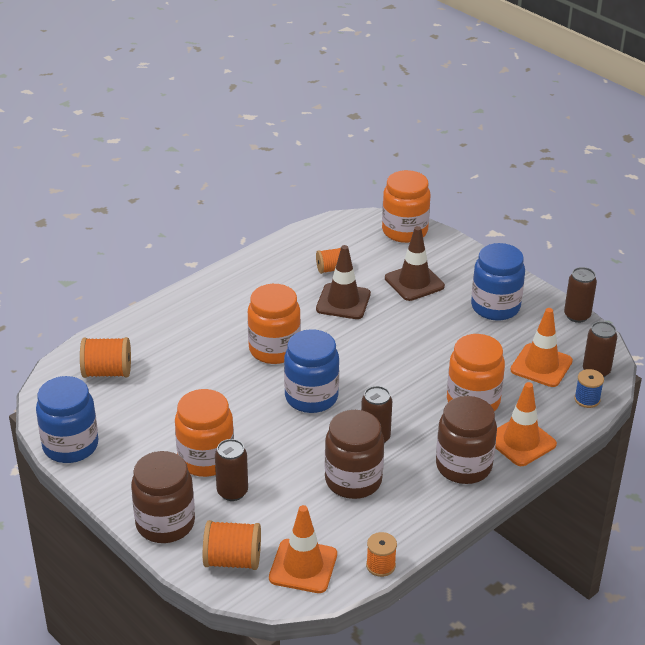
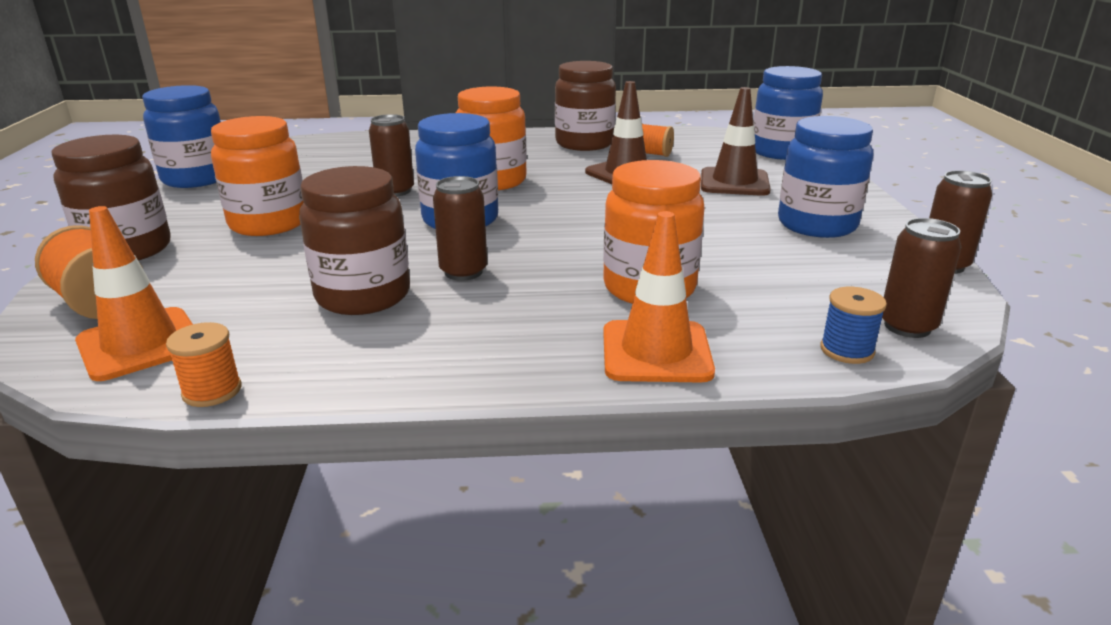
camera: 40 degrees right, 10 degrees down
(107, 372) = (325, 152): orange spool -> none
(232, 492) = (233, 253): brown can -> brown can (395, 191)
(404, 231) = (781, 152): orange jar -> blue jar
(463, 466) = (523, 341): brown jar -> brown jar (584, 143)
(541, 365) = (812, 291): orange traffic cone -> none

